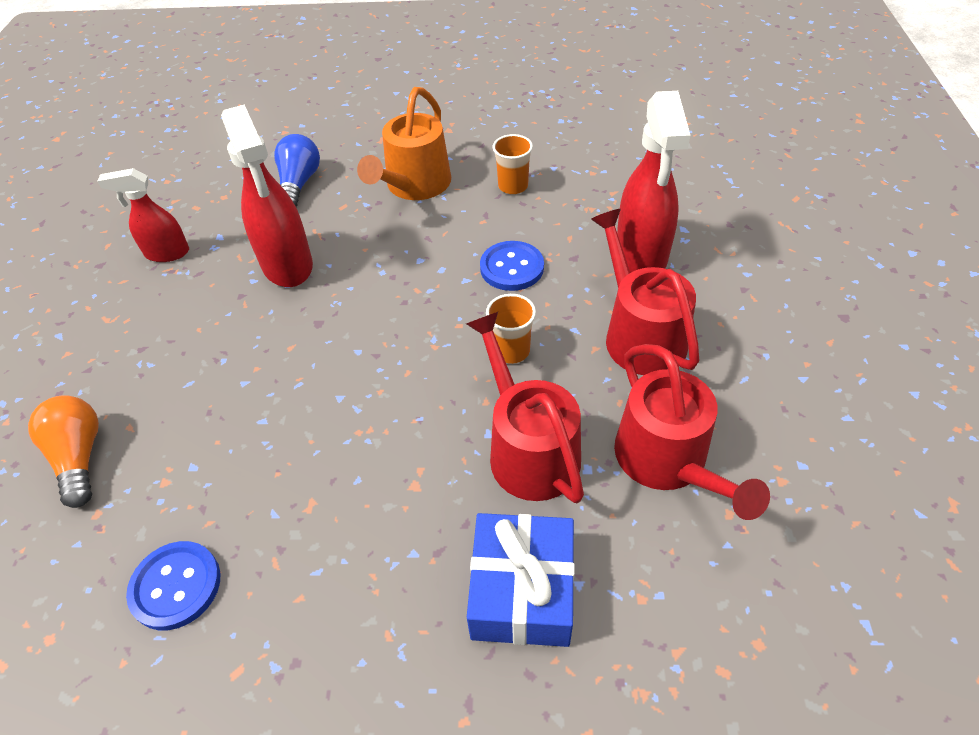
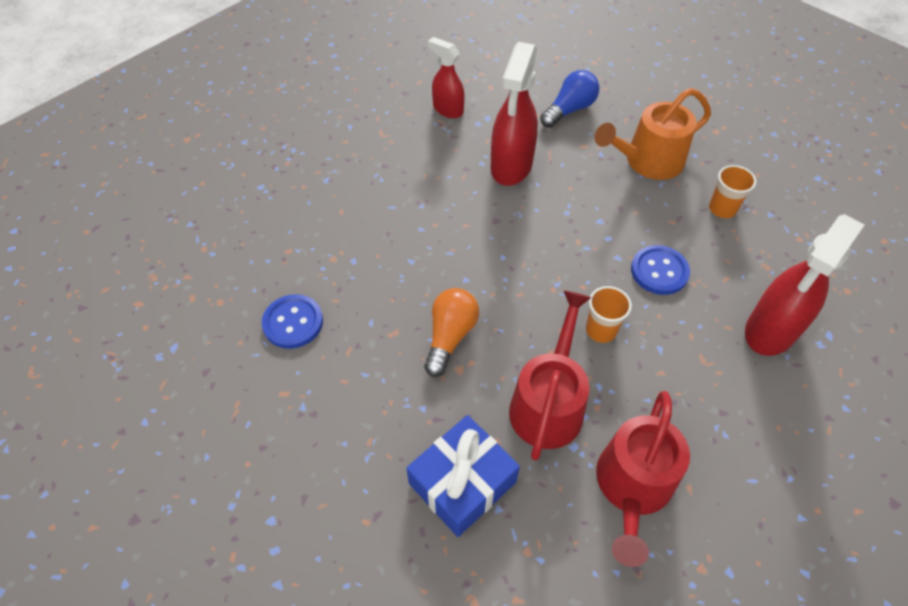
camera: 40 degrees right, 5 degrees up
(79, 457) = (305, 211): orange light bulb -> orange light bulb (450, 336)
(640, 335) = (705, 388): red watering can -> none

